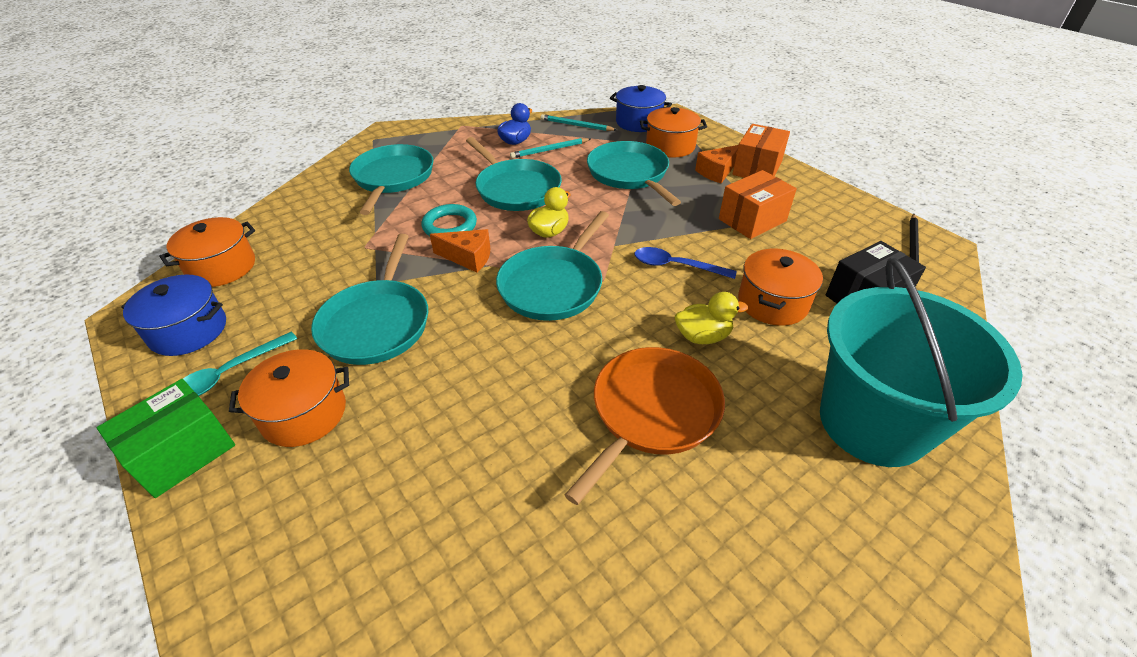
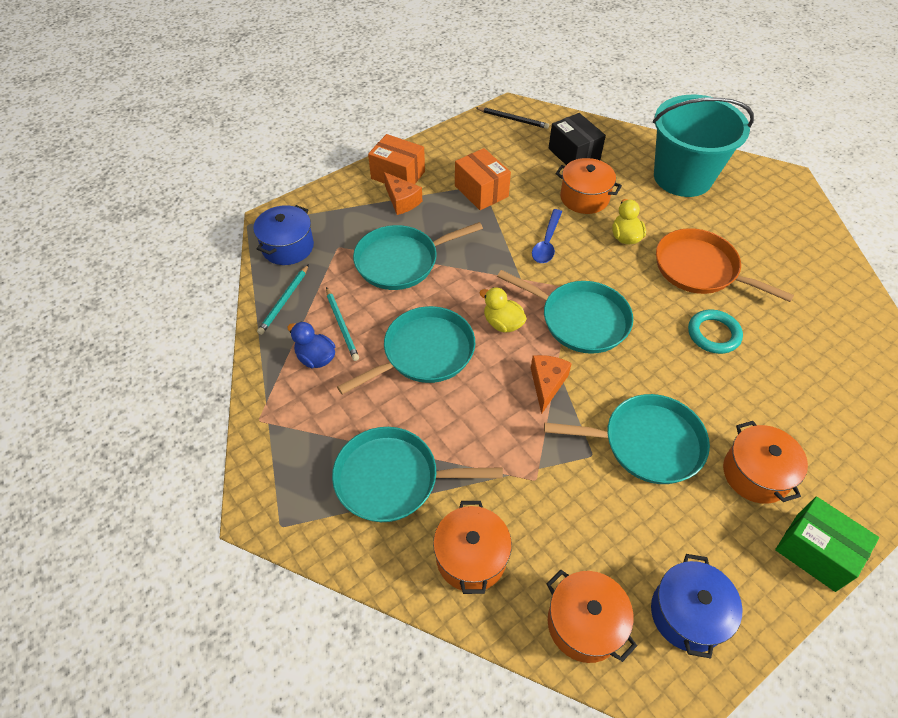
camera: 90 degrees left, 10 degrees up
(230, 373) = (730, 549): turquoise spoon -> none
(450, 226) = (495, 405): turquoise ring -> turquoise ring (713, 334)
(670, 146) = (347, 227): orange pot -> orange pot (471, 557)

